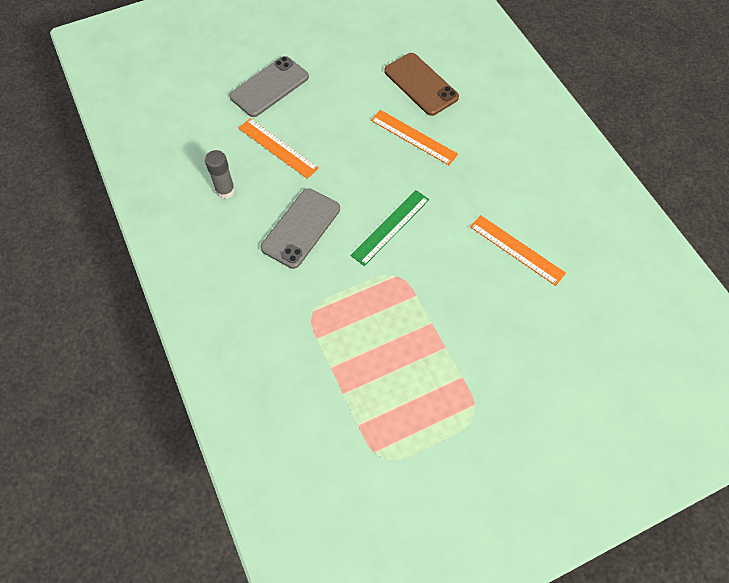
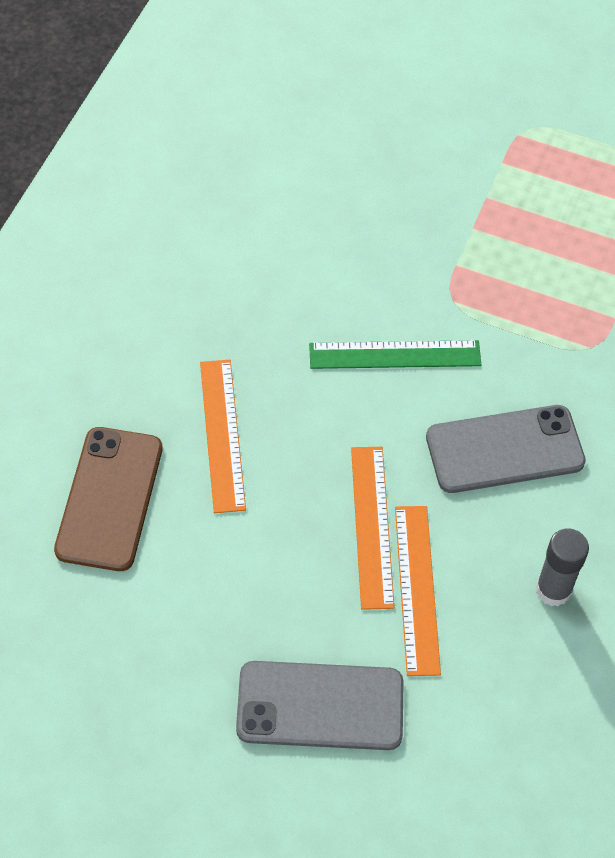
camera: 135 degrees left, 5 degrees down
(516, 249) = (288, 211): orange ruler -> orange ruler (372, 526)

